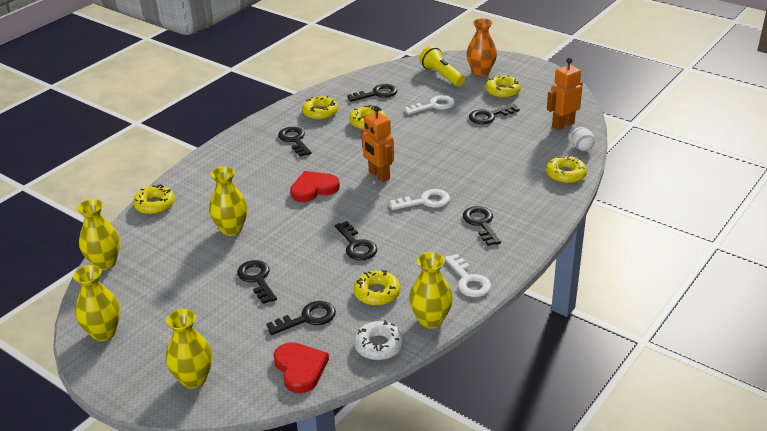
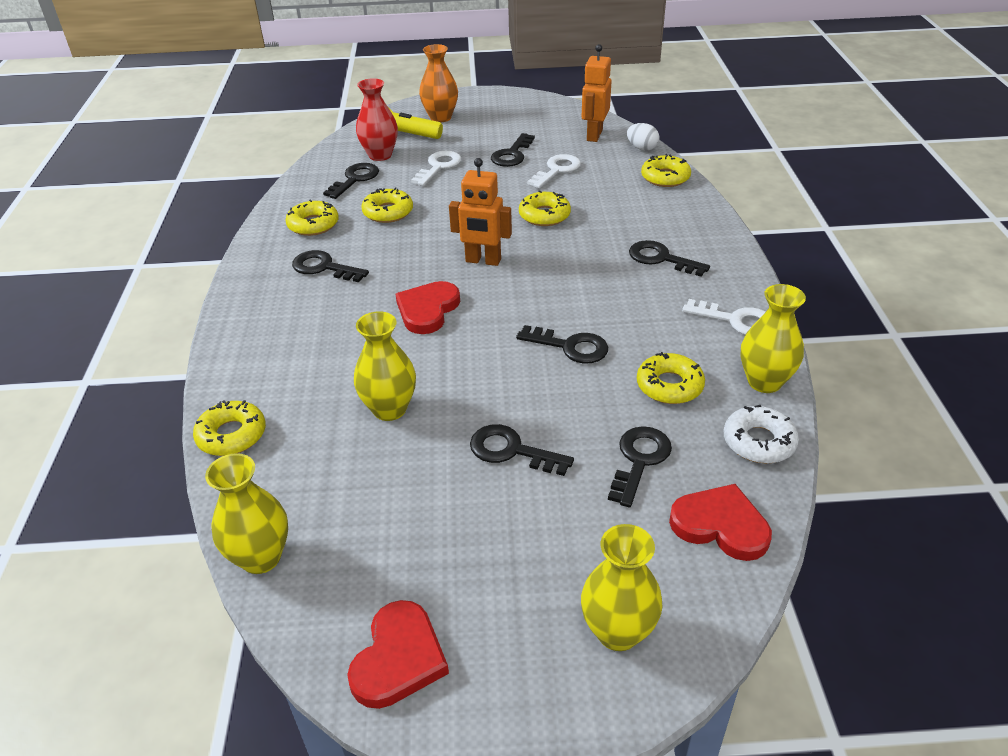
camera: 40 degrees left, 5 degrees up
(103, 332) = (398, 658): yellow vase -> red heart
(410, 84) = (380, 155): none -> red vase
(425, 201) = (573, 264): white key -> white key (557, 170)
(502, 91) = (490, 127): yellow donut -> yellow donut (544, 215)

